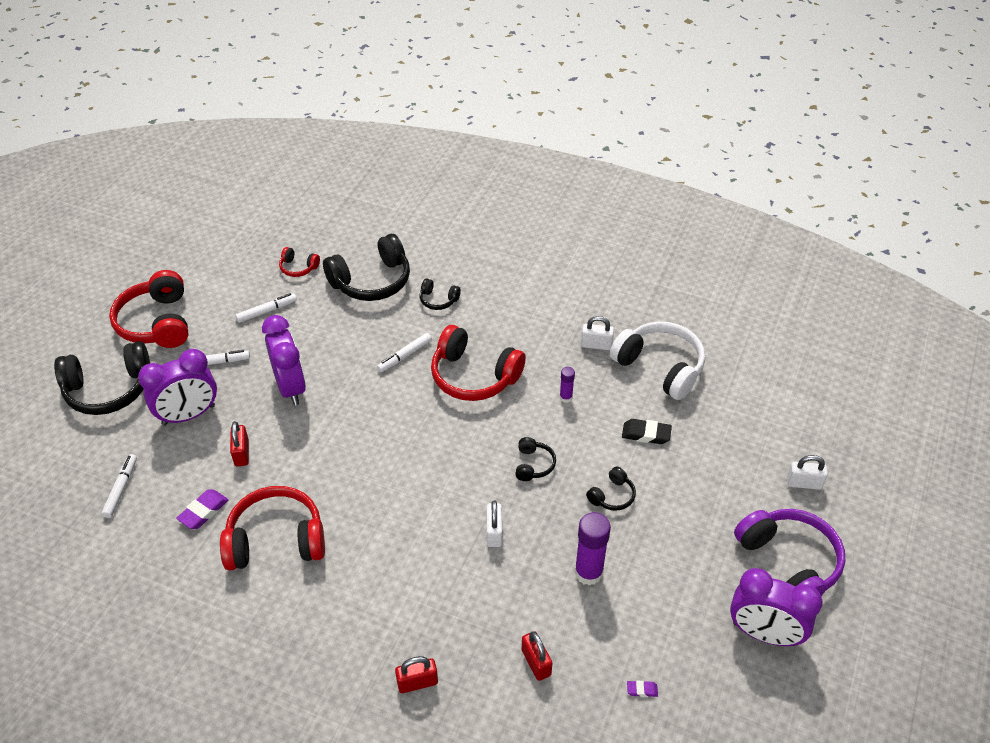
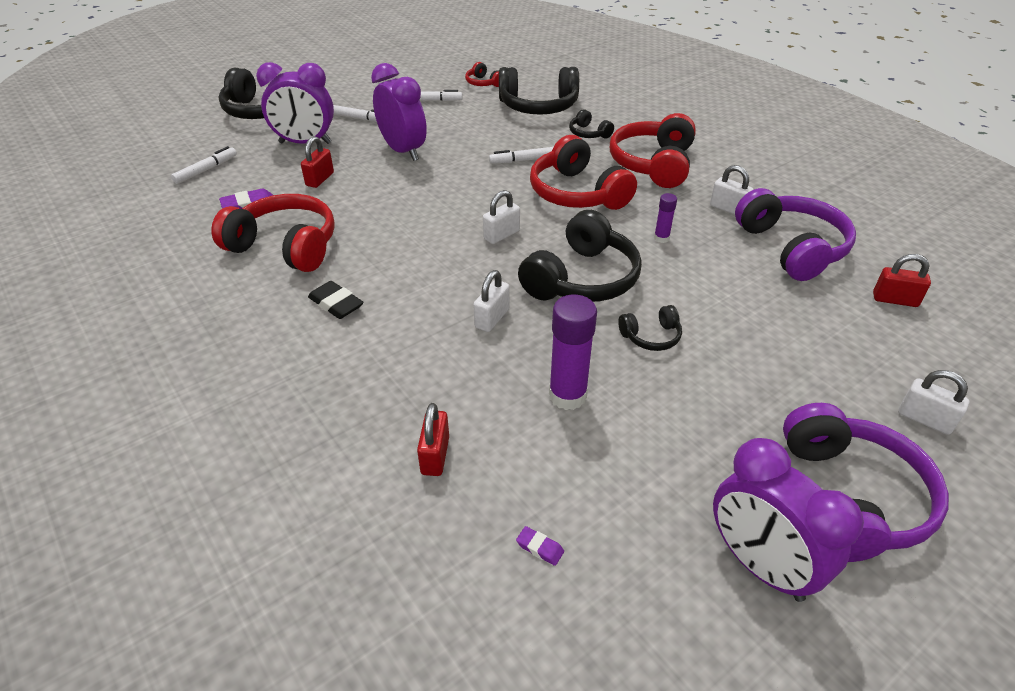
camera: 30 degrees right, 5 degrees down
(157, 323) = (341, 85): red headphones -> red headphones (653, 164)
(290, 387) = (403, 151): purple clock -> purple clock turned 45 degrees counterclockwise
(417, 682) = (295, 414): red padlock -> red padlock (895, 300)
(444, 448) = (501, 235): none -> white padlock
(533, 465) = (582, 279): black headphones -> black headphones, size x2.11
(646, 434) = (733, 297): black eraser -> black eraser (336, 304)
(660, 367) = (791, 248): white headphones -> purple headphones

